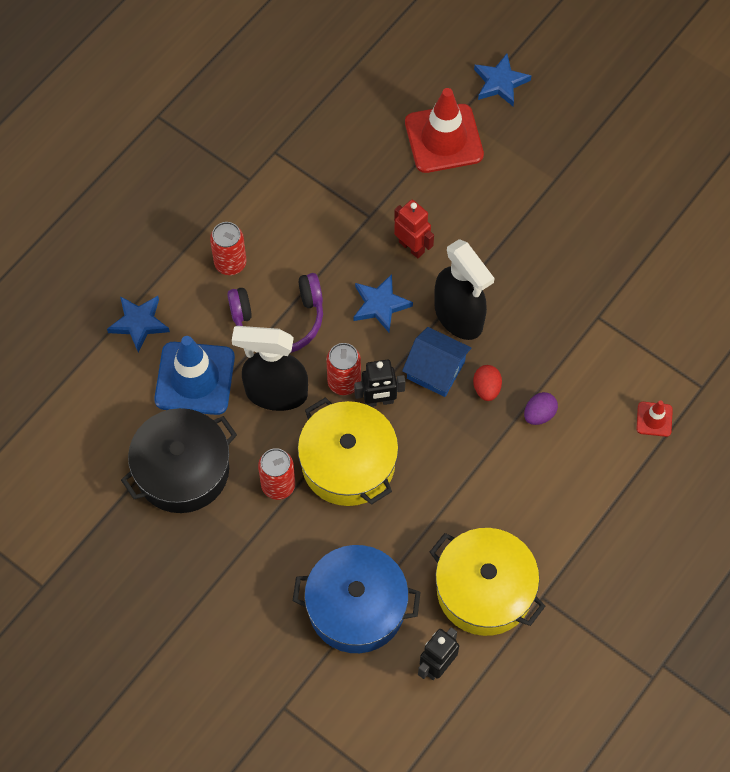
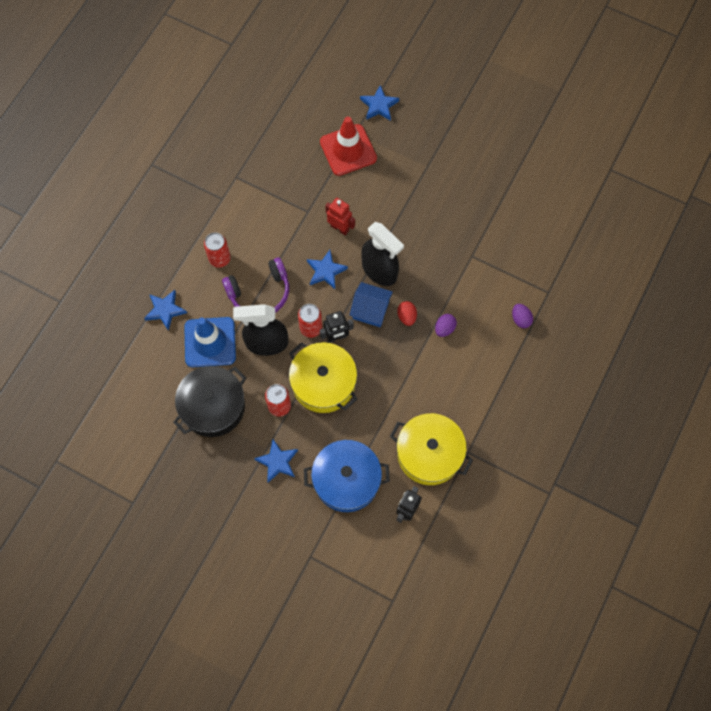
camera: 10 degrees left, 5 degrees up
(261, 564) = (277, 462): none -> blue star
(654, 419) = (520, 319): red traffic cone -> purple egg

